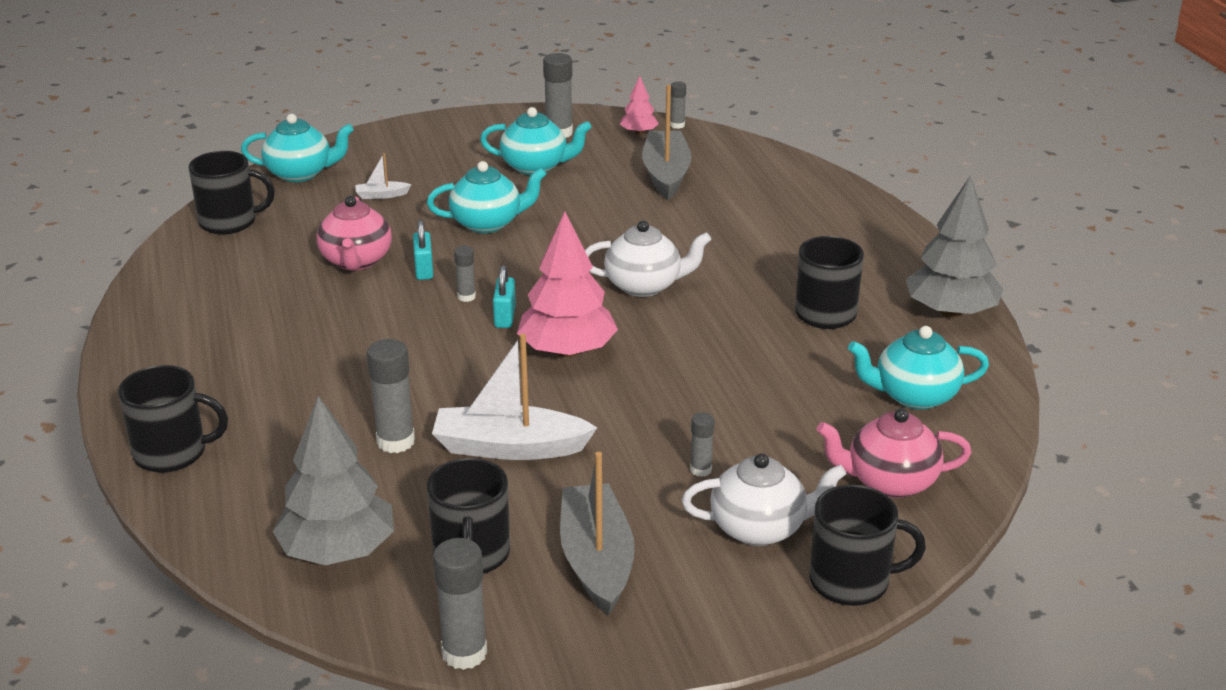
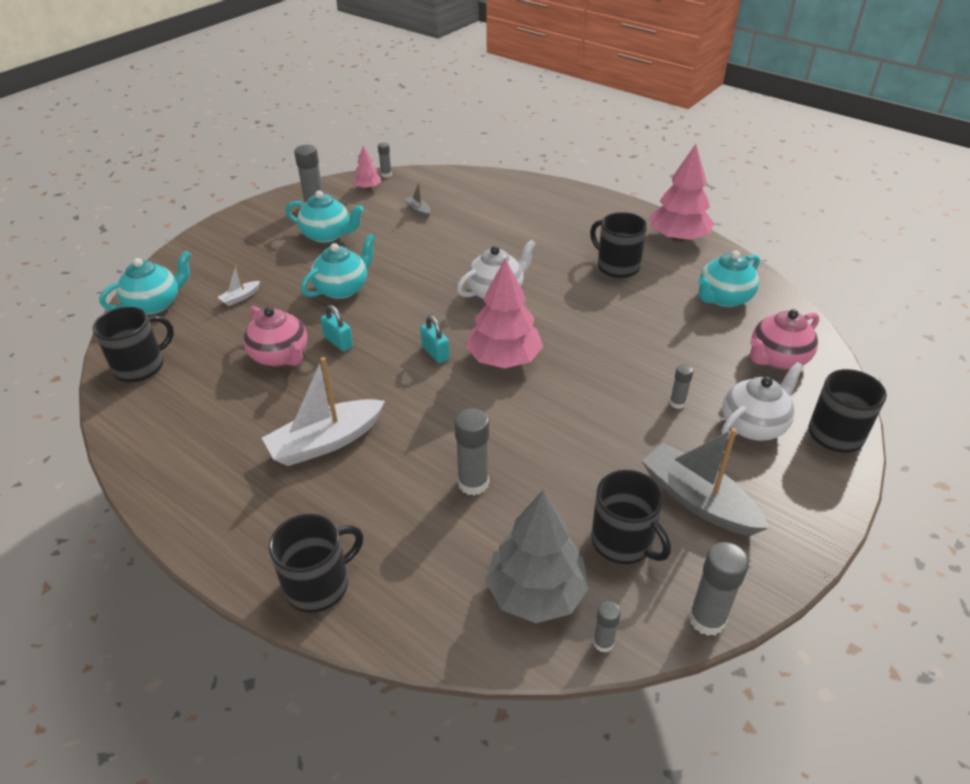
camera: 35 degrees left, 10 degrees up
(466, 297) = (392, 349): grey glue stick -> grey glue stick (603, 643)
(509, 447) = (551, 448): white boat -> white boat (325, 442)
(536, 167) = (327, 235): turquoise teapot -> turquoise teapot turned 45 degrees clockwise
(666, 174) = (418, 210): grey boat -> grey boat, size x0.44
(951, 312) = (678, 238): grey tree -> pink tree

